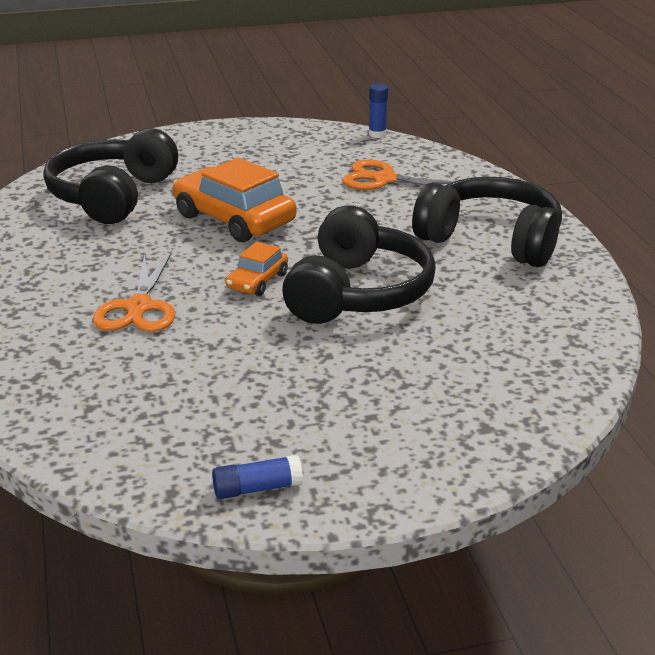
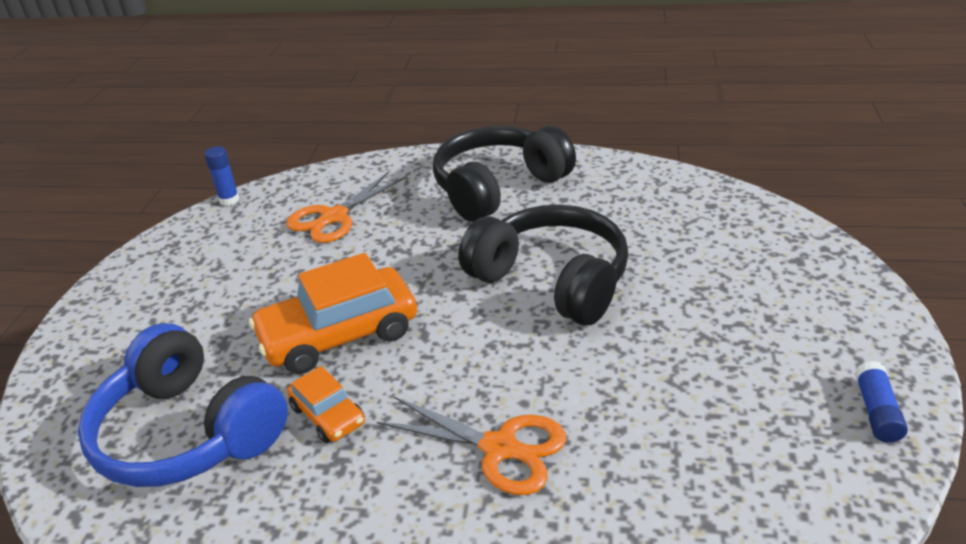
camera: 65 degrees left, 5 degrees up
(113, 196) = (188, 432): black headphones -> blue headphones
(257, 281) = (492, 342): orange car -> orange car (328, 415)

